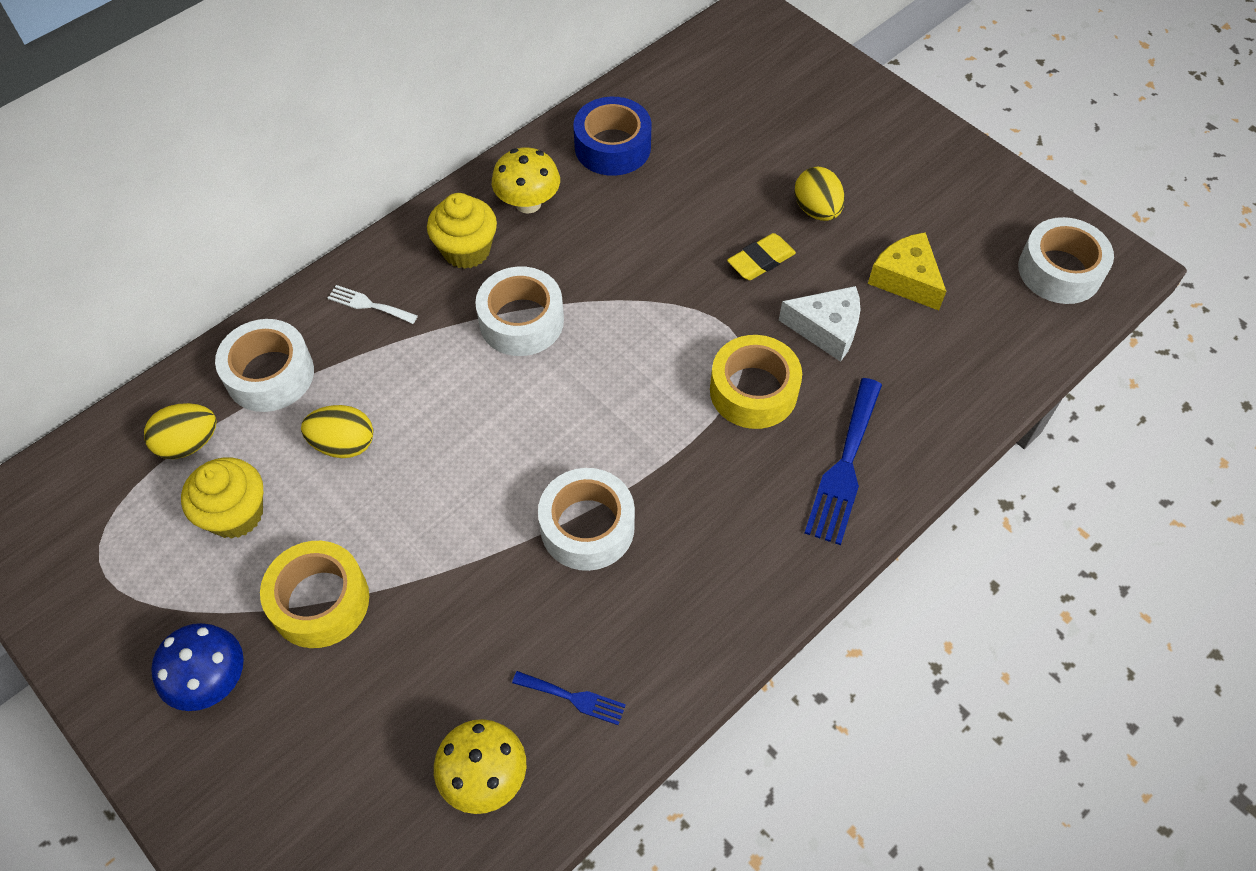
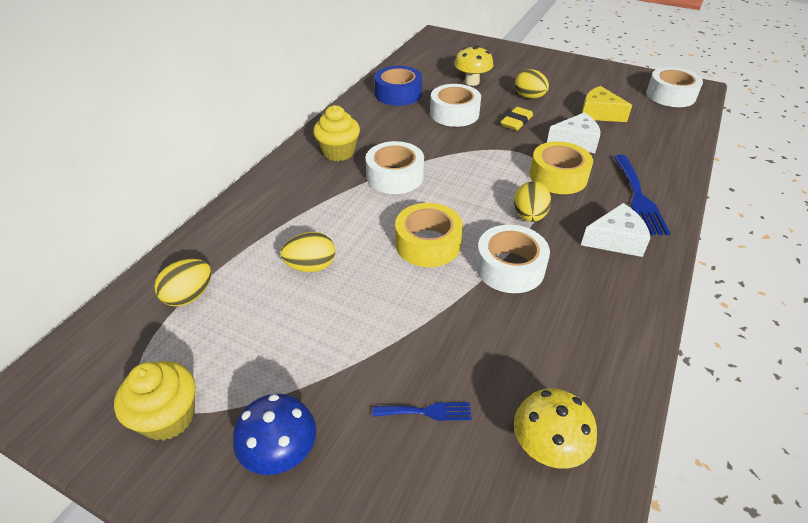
camera: 20 degrees left, 15 degrees down
(236, 514) = (247, 329): yellow cupcake -> yellow cupcake (168, 417)
(270, 374) = (235, 241): white tape -> white tape (454, 113)
(320, 601) = (345, 367): yellow tape -> yellow tape (428, 244)
(369, 304) = (288, 190): white fork -> none
(528, 203) = (364, 125): yellow mushroom -> yellow mushroom (472, 82)
(573, 698) = (574, 370): blue fork -> blue fork (427, 412)
(665, 450) = (529, 216): none -> yellow egg
(757, 529) = (615, 240): none -> white cheese

